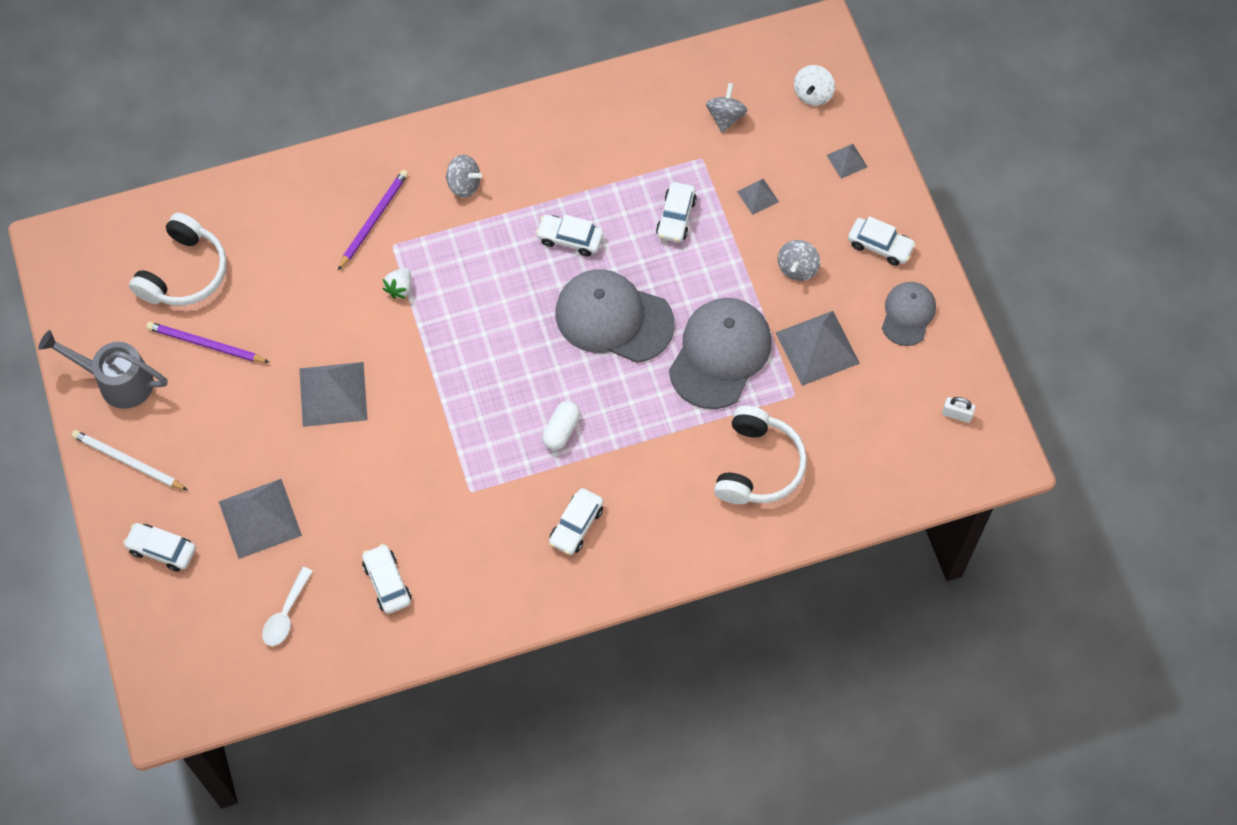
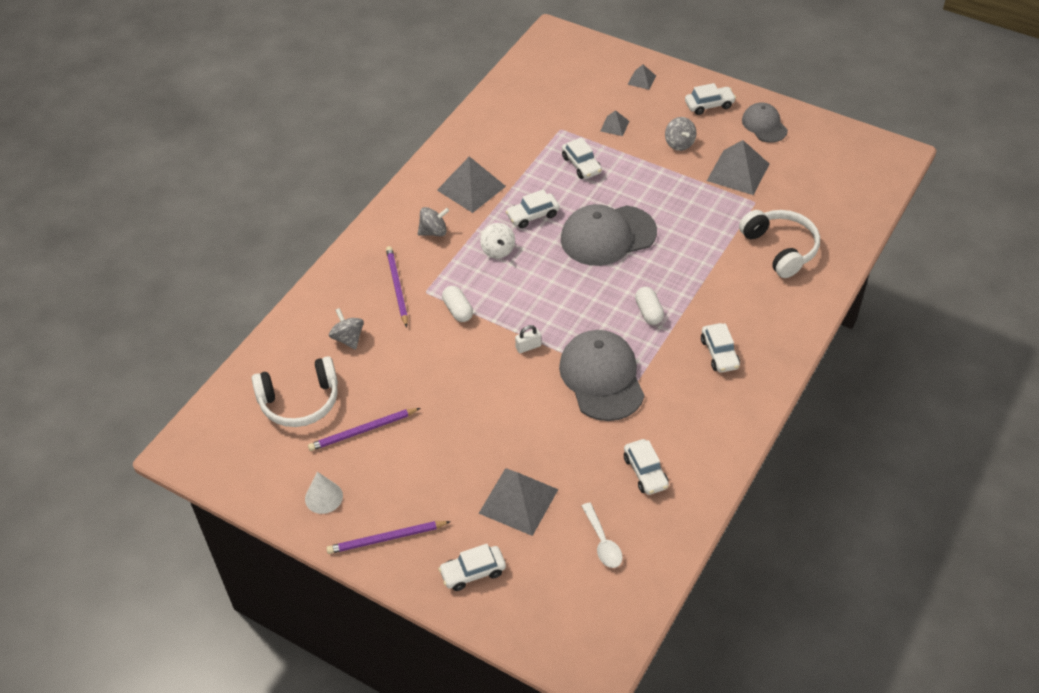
camera: 40 degrees left, 15 degrees down
(118, 381) = (323, 497): grey watering can -> white cone
(128, 461) = (386, 538): white pencil -> purple pencil
(185, 273) = (300, 401): white headphones -> white headphones turned 90 degrees clockwise
(333, 394) = (483, 396): grey pyramid -> grey pyramid (471, 188)
(387, 582) = (645, 472): white car -> white car turned 135 degrees counterclockwise
(400, 288) = (458, 310): white strawberry -> white capsule
(720, 354) = (690, 211): grey cap -> grey cap (602, 377)
(725, 117) = (549, 102): grey spinning top -> grey spinning top (348, 338)
(813, 94) = (584, 62): white spinning top -> white spinning top (498, 250)
(956, 414) = (849, 151): white padlock -> white padlock (528, 347)

